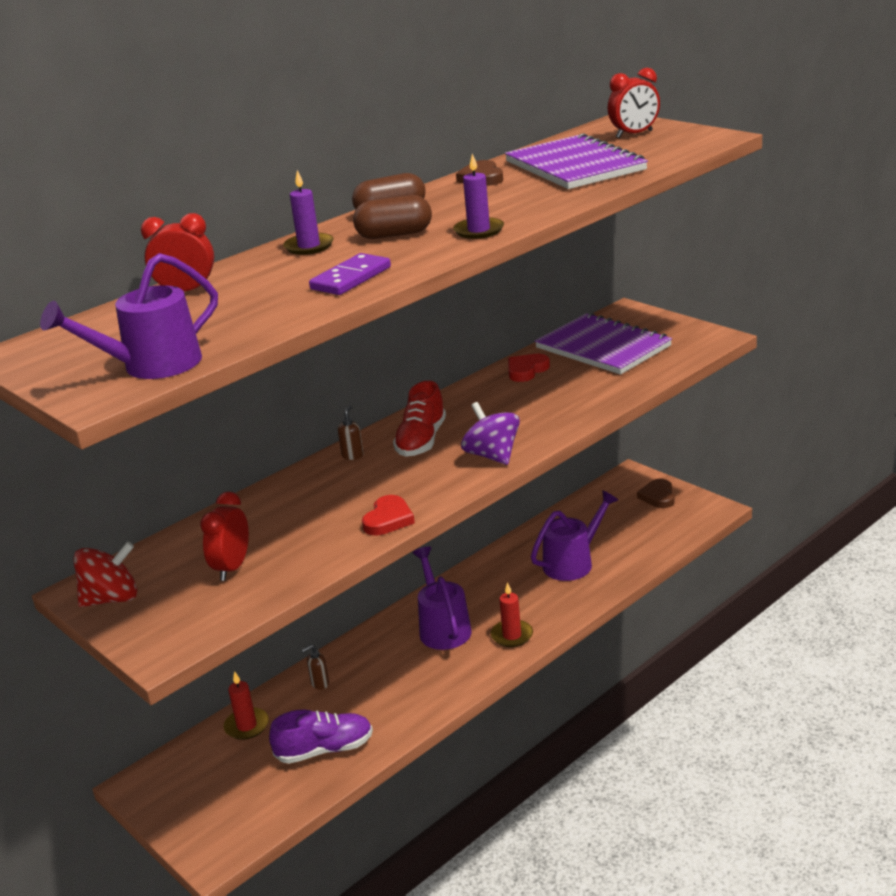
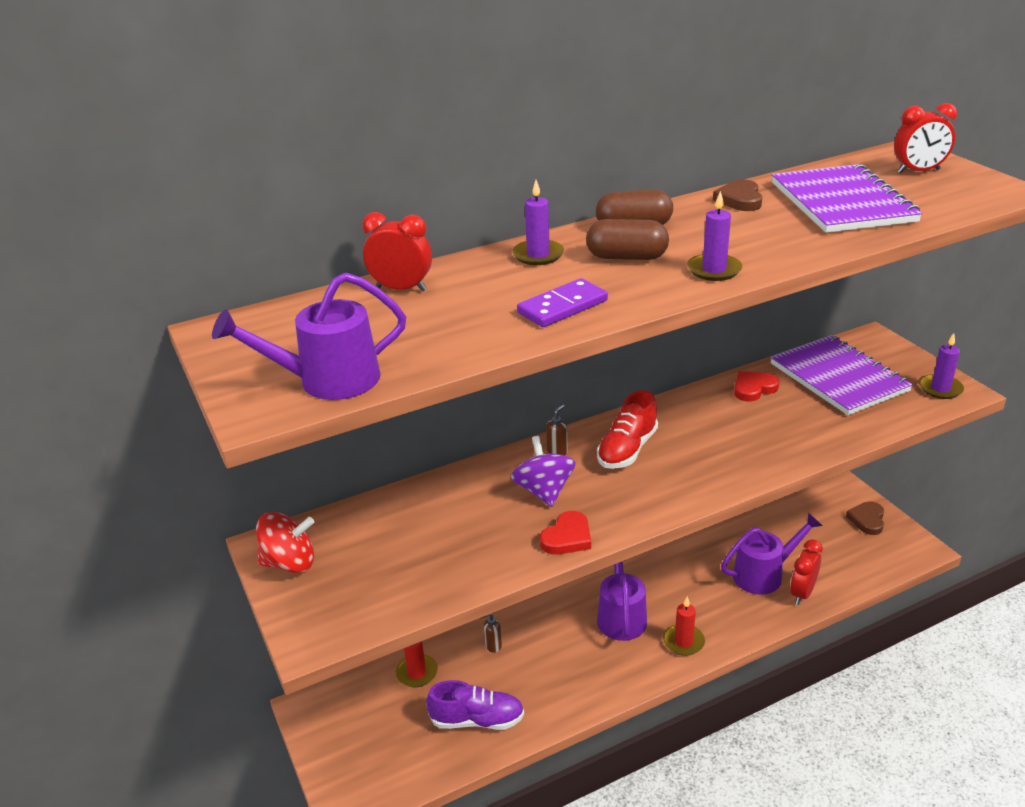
camera: 15 degrees right, 5 degrees up
(232, 568) = (406, 556): red clock -> red clock (802, 593)
(492, 456) = (691, 485): purple spinning top -> purple spinning top (544, 491)
(697, 339) = (940, 389): none -> purple candle

